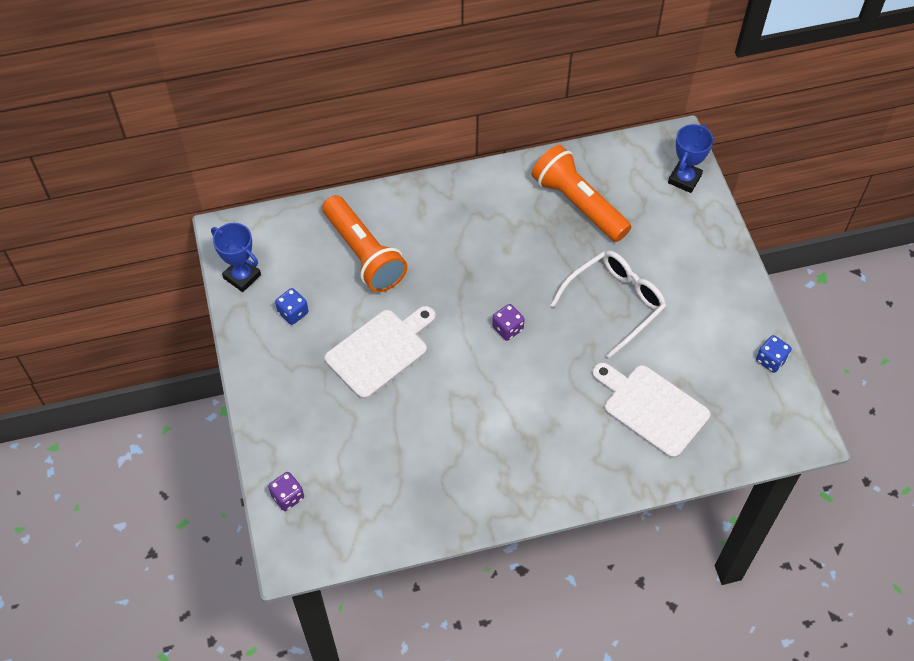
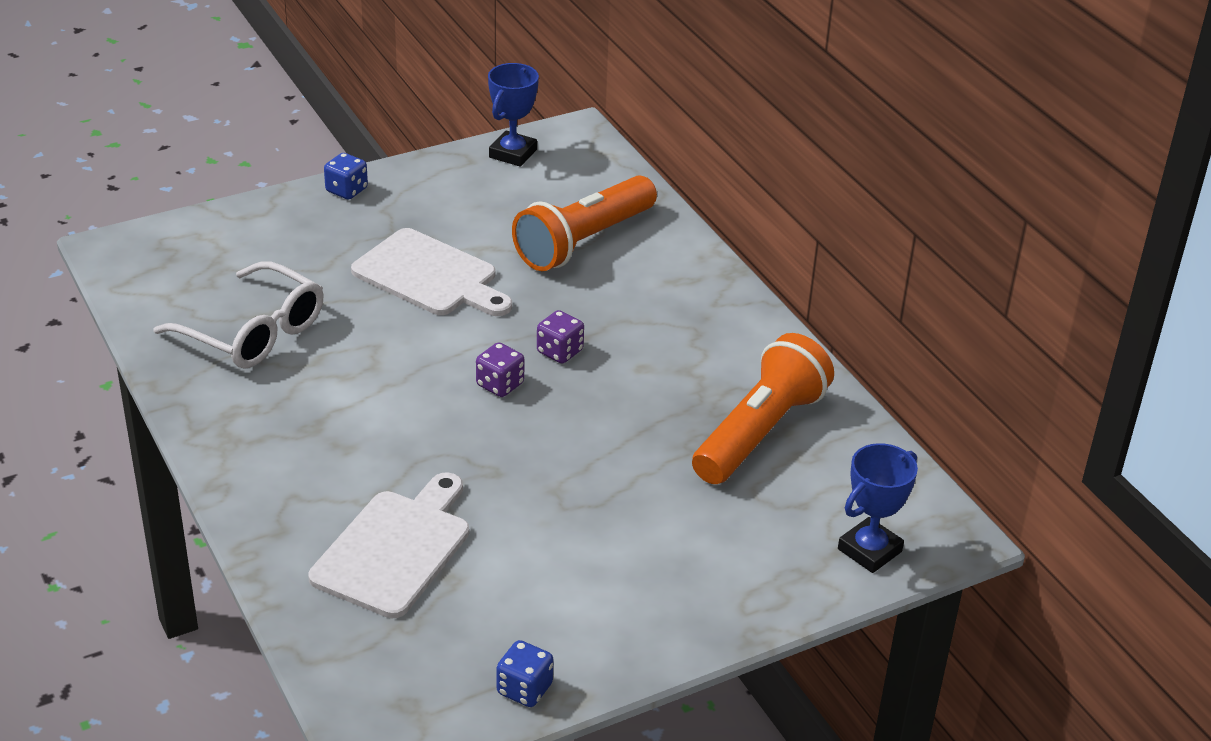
camera: 75 degrees right, 20 degrees down
(288, 497) = (196, 234): purple dice -> purple dice (560, 352)
(293, 313) = (469, 199): blue dice -> blue dice (346, 190)
(615, 303) = (581, 490): white glasses -> white glasses (253, 332)
(684, 179) = (869, 550): blue trophy -> blue trophy turned 60 degrees counterclockwise

